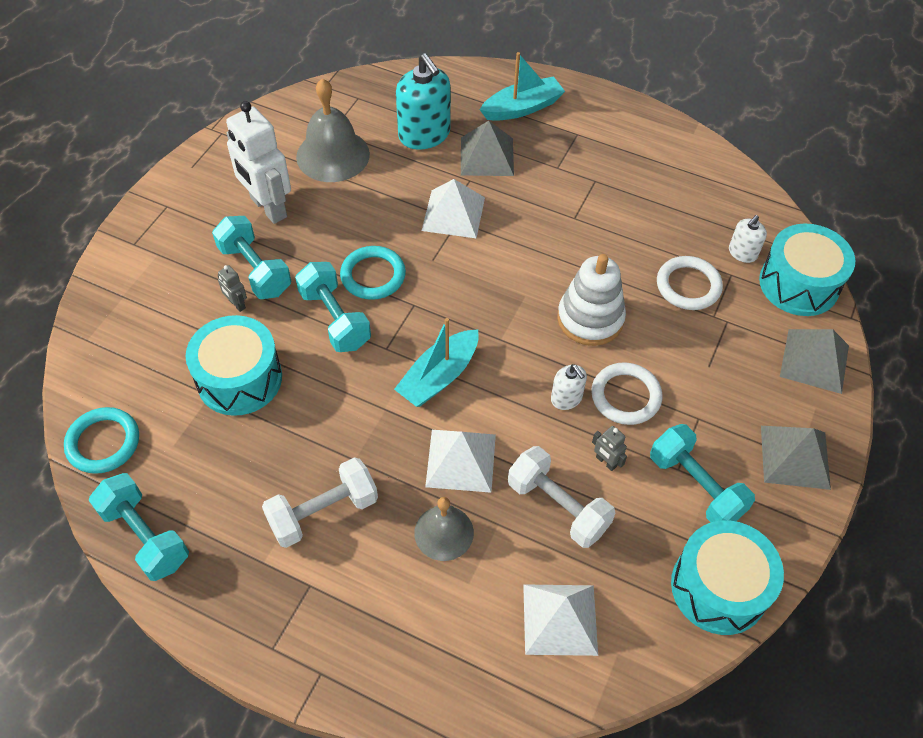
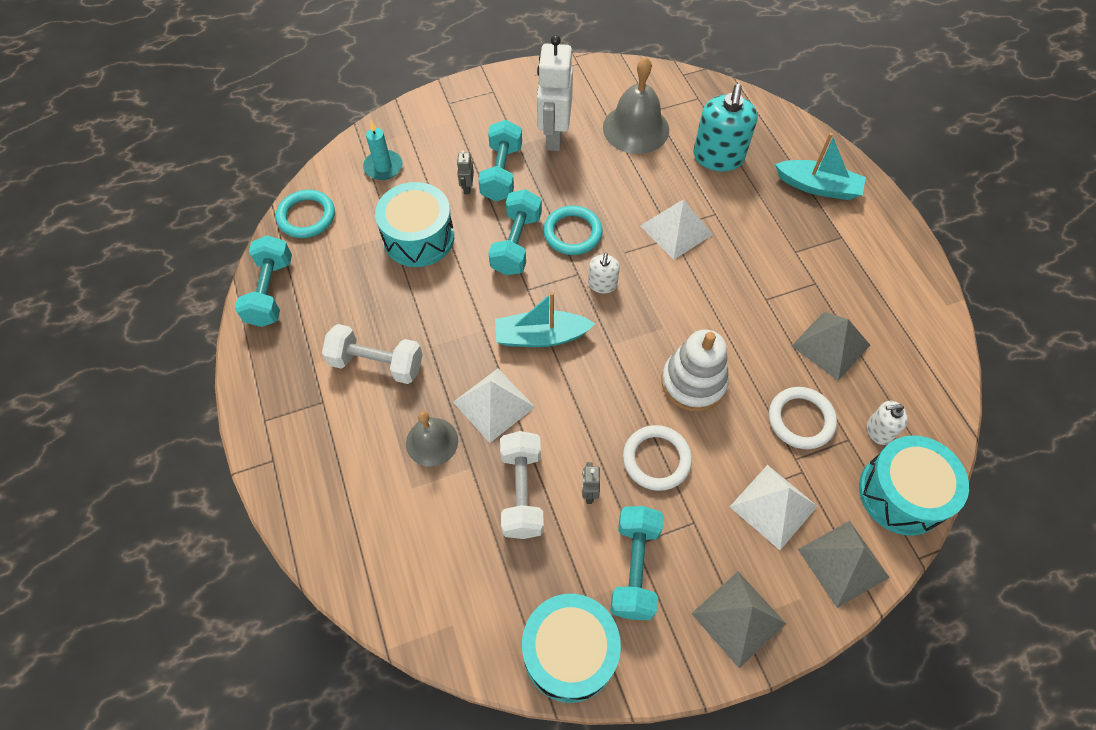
camera: 45 degrees right, 5 degrees up
(132, 343) = (383, 167): none -> turquoise candle
(487, 156) = (748, 205): grey pyramid -> grey pyramid (830, 345)
(560, 619) = (441, 566): white pyramid -> white pyramid (773, 506)
(566, 398) = (611, 424): white soap dispenser -> white soap dispenser (602, 284)

